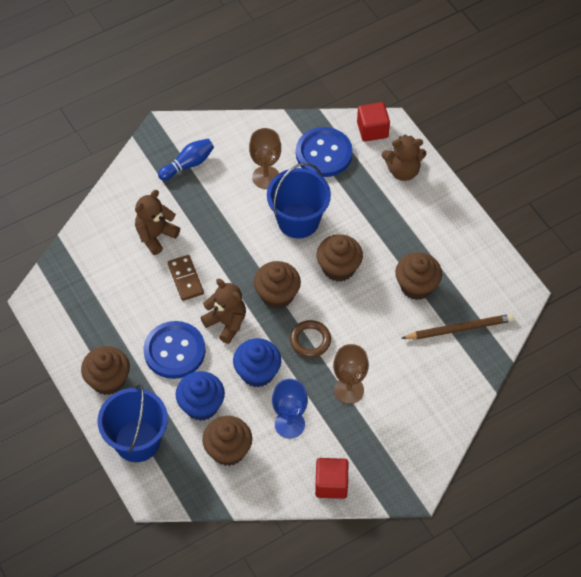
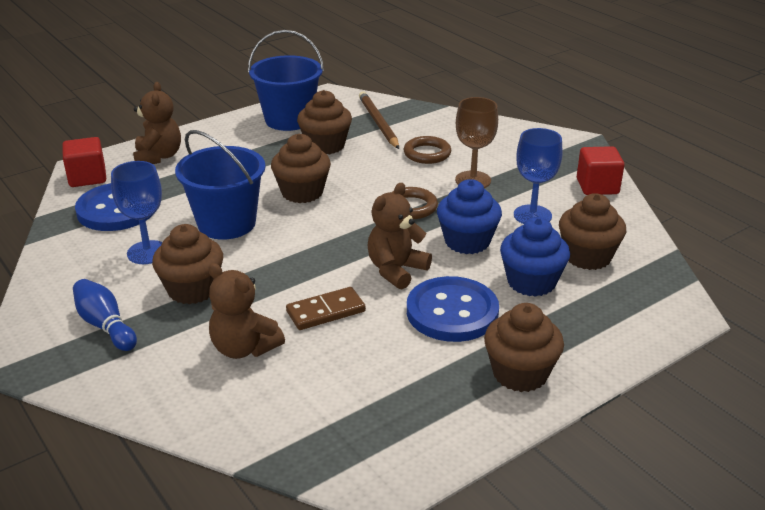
camera: 95 degrees left, 25 degrees down
(137, 441) = (610, 334): blue bucket -> blue bucket (289, 120)
(266, 177) = (147, 252): brown goblet -> blue goblet
(277, 295) = (346, 233): brown cupcake -> brown cupcake (192, 289)
(397, 361) = (427, 153): none -> brown ring

